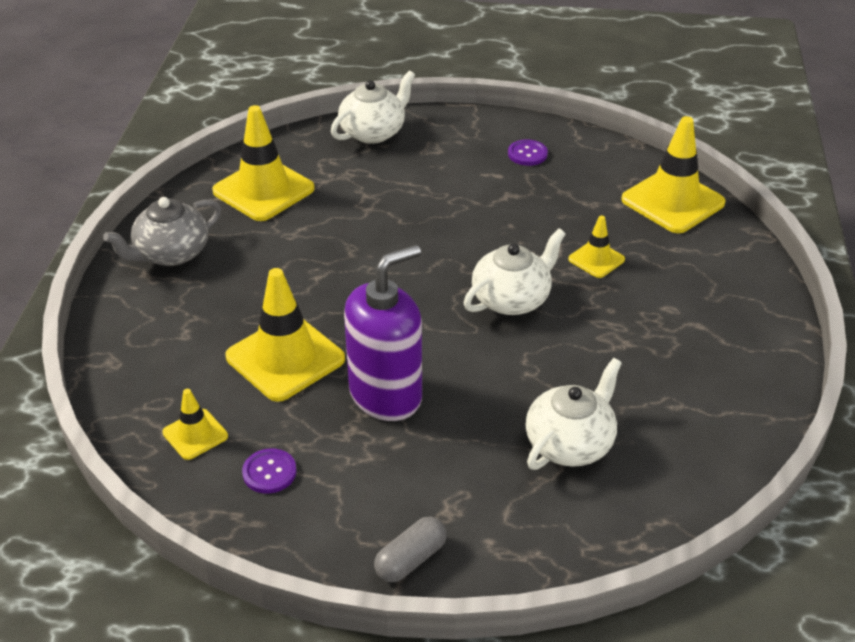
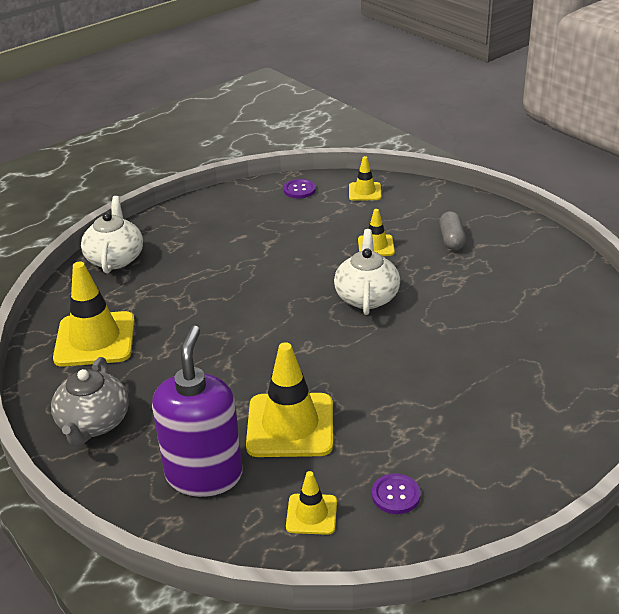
camera: 45 degrees left, 5 degrees down
(386, 395) = (387, 398): purple soap dispenser -> purple soap dispenser (204, 474)
(410, 559) = (549, 470): grey capsule -> grey capsule (451, 239)
(527, 154) = (240, 214): purple button -> purple button (299, 190)
(570, 443) = (521, 347): white teapot -> none
(672, 201) = (365, 192): yellow traffic cone -> yellow traffic cone, size x0.52

